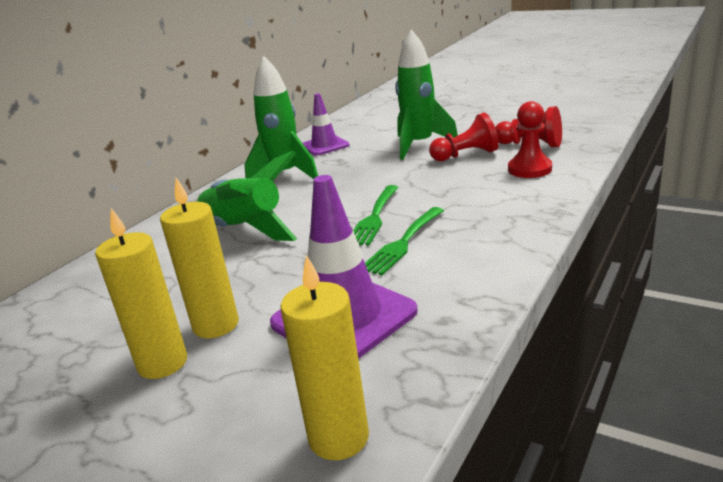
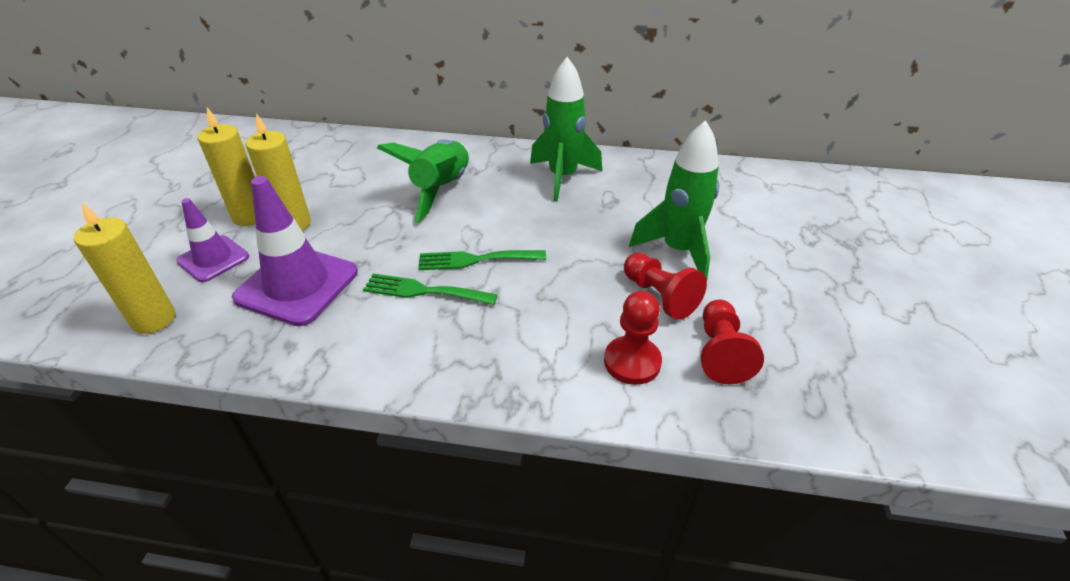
camera: 65 degrees right, 15 degrees up
(324, 146) = (649, 180): purple traffic cone -> purple traffic cone (213, 259)

